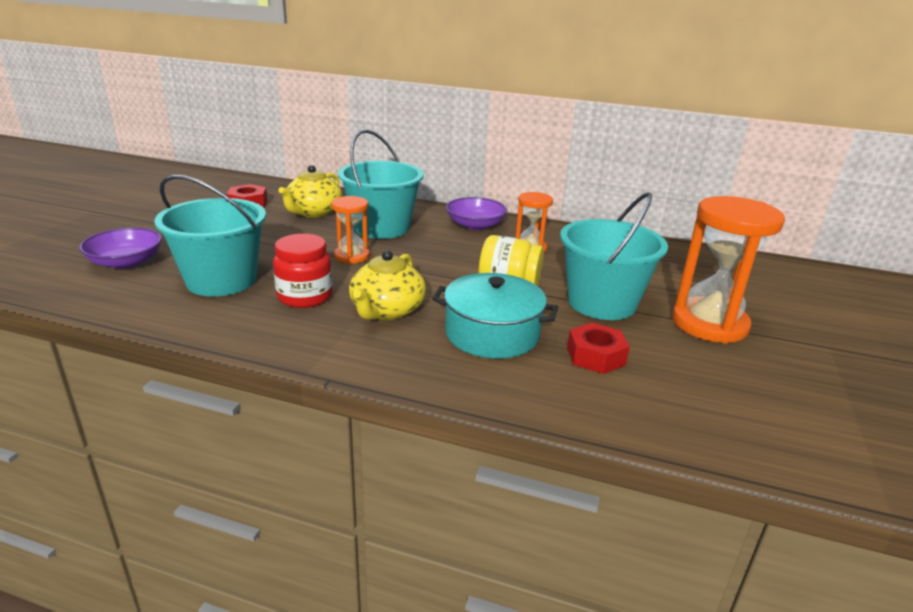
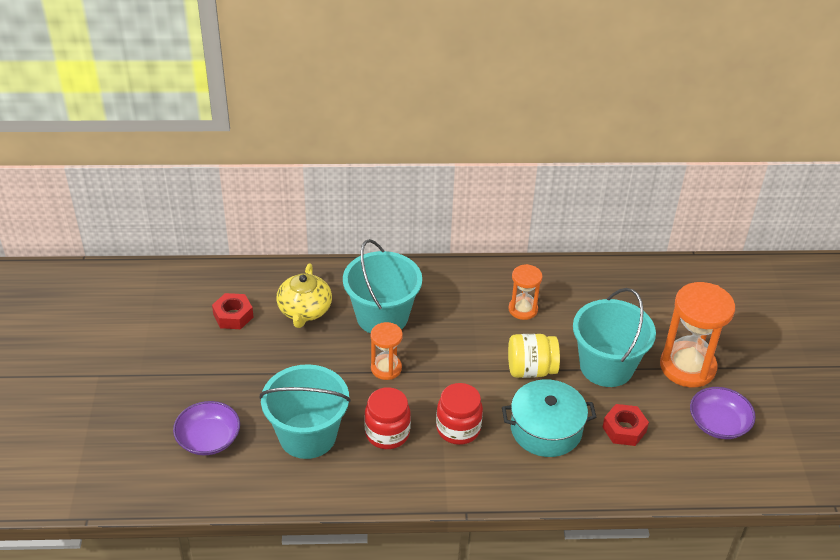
camera: 20 degrees left, 15 degrees up
(386, 310) = (458, 429): yellow teapot -> red jar
(475, 225) = (459, 285): purple bowl -> purple bowl (718, 423)

